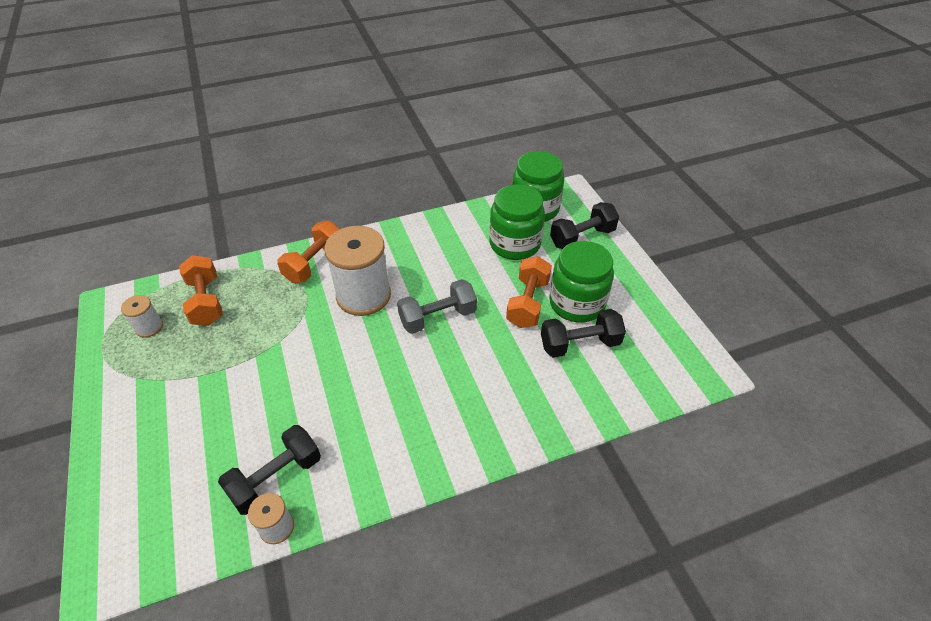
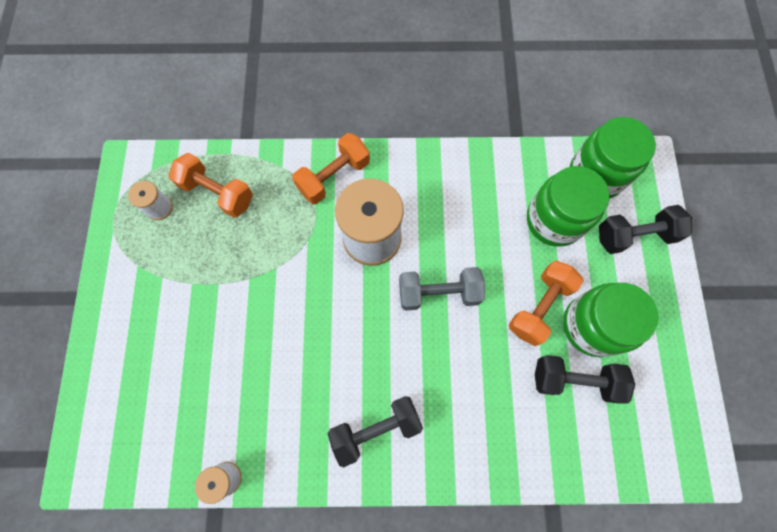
camera: 20 degrees right, 25 degrees up
(206, 301) = (217, 193): orange dumbbell -> orange dumbbell turned 60 degrees counterclockwise
(276, 478) = (237, 427): black dumbbell -> black dumbbell (376, 429)

